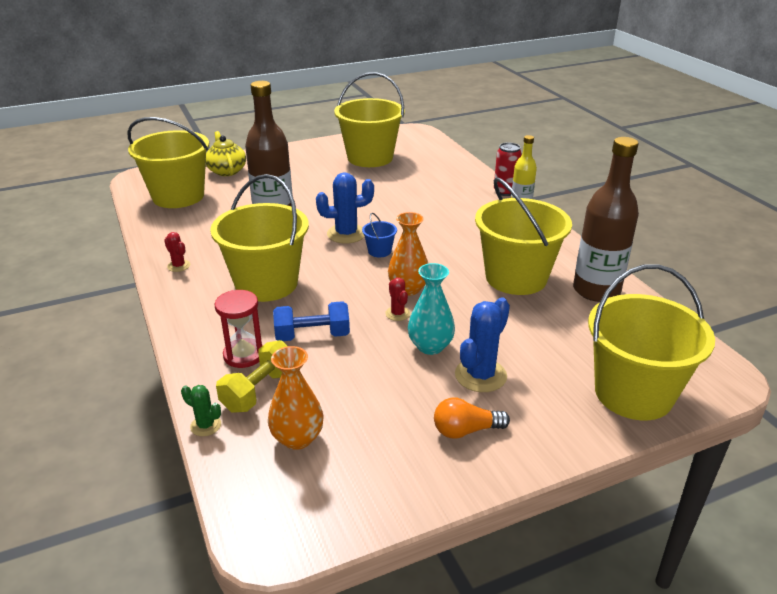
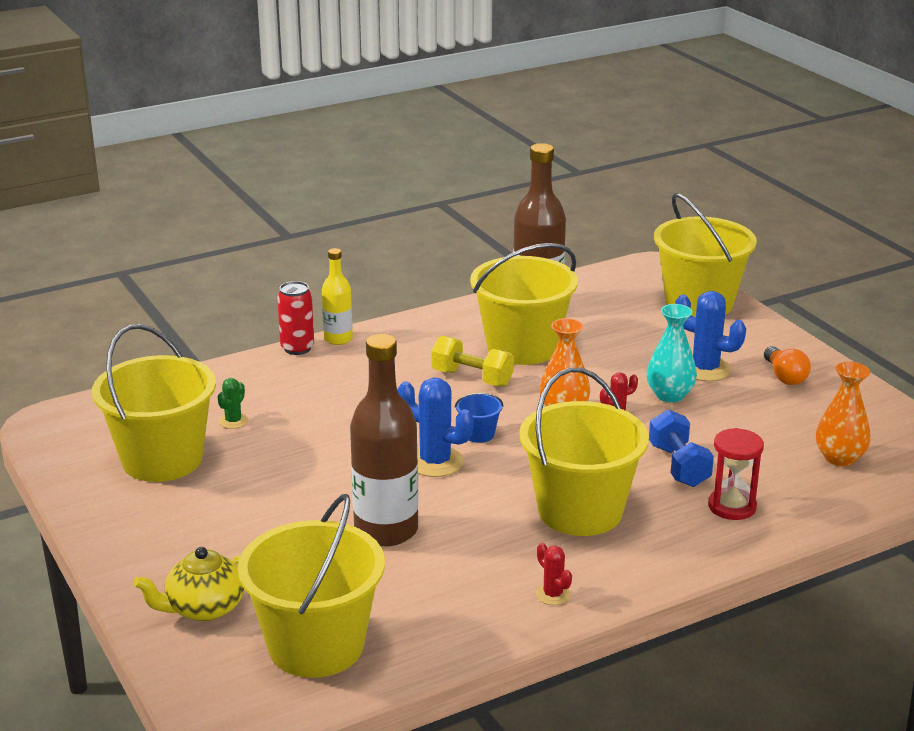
camera: 95 degrees left, 5 degrees down
(178, 266) = (553, 595): red cactus -> red cactus turned 75 degrees counterclockwise
(206, 425) = (851, 512): green cactus -> green cactus (233, 421)
(259, 391) = (786, 488): yellow dumbbell -> yellow dumbbell (472, 378)
(346, 234) = (435, 462): blue cactus -> blue cactus turned 45 degrees counterclockwise

